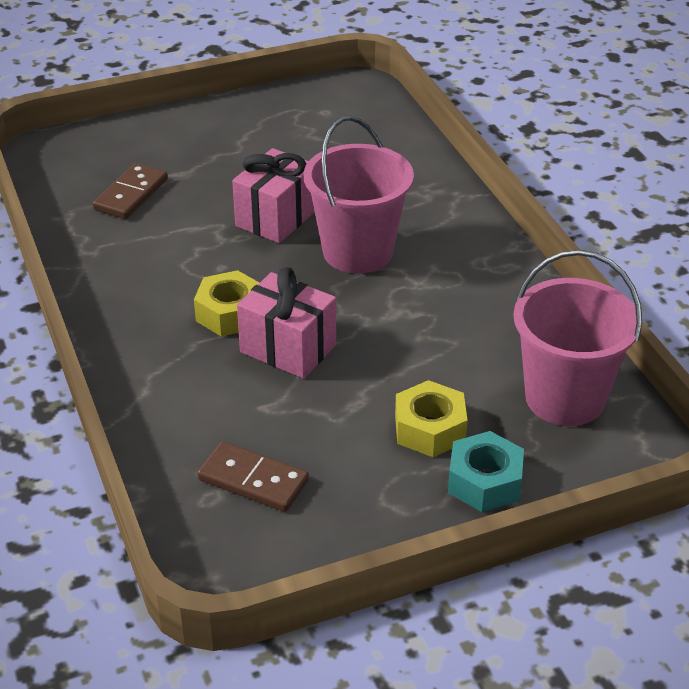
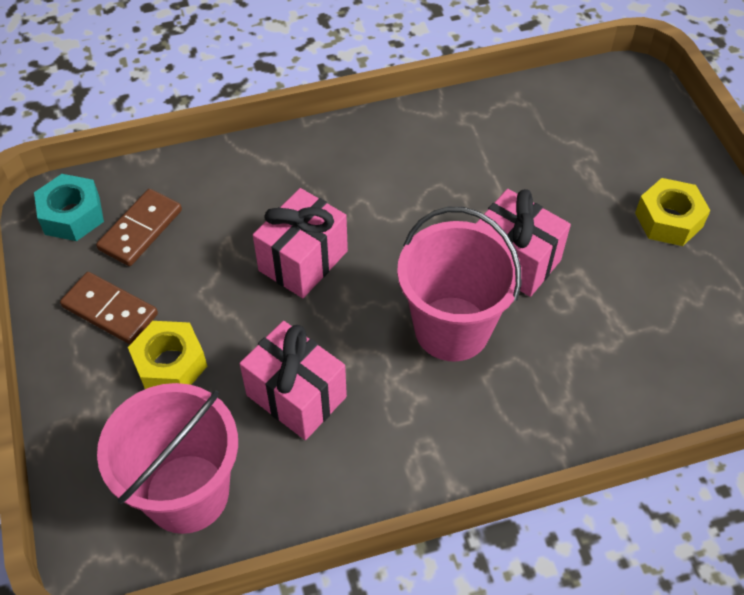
camera: 95 degrees right, 15 degrees up
(131, 194) = (556, 145): brown domino -> brown domino (110, 310)
(230, 313) = (360, 218): yellow nut -> yellow nut (668, 220)
(448, 339) = (296, 396): none -> pink gift
(484, 482) = (91, 400): turquoise nut -> turquoise nut (72, 215)

